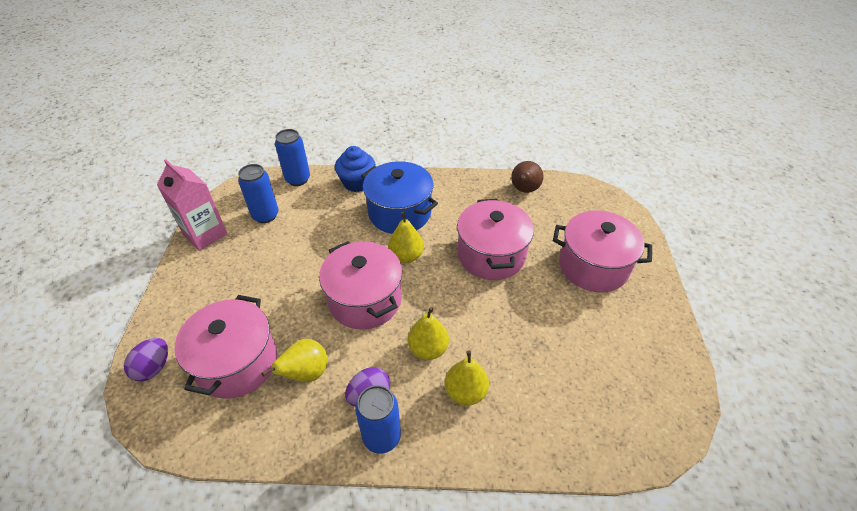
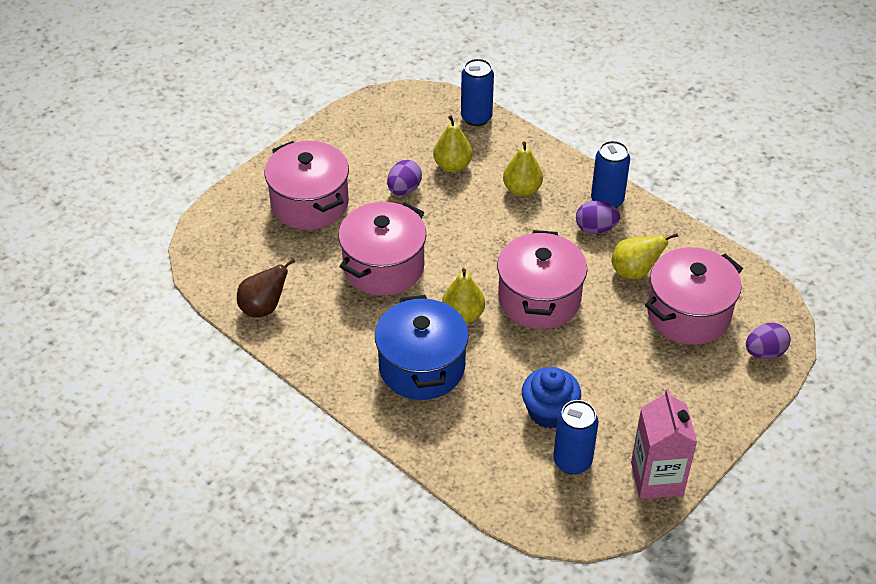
camera: 140 degrees left, 0 degrees up
(298, 179) = (497, 495): blue can -> blue can (476, 118)
(357, 183) = (430, 440): blue cupcake -> blue cupcake (549, 412)
(428, 349) = (521, 230): yellow pear -> yellow pear (452, 166)
(551, 323) = (404, 189): none -> purple egg

